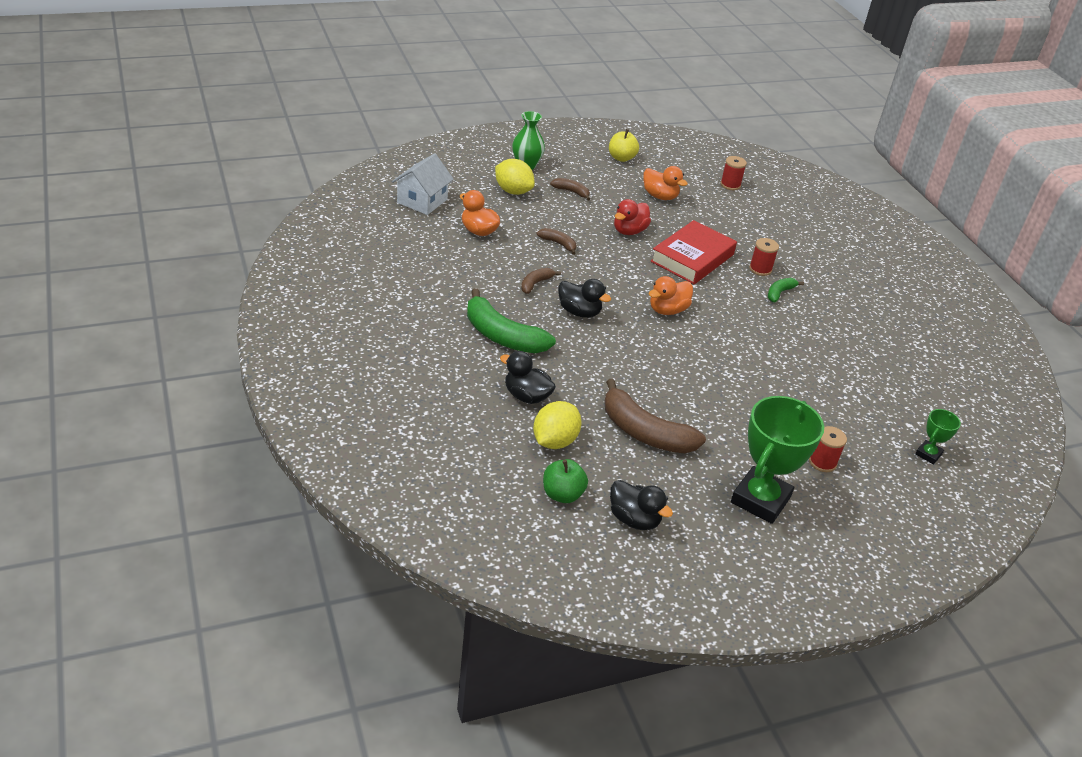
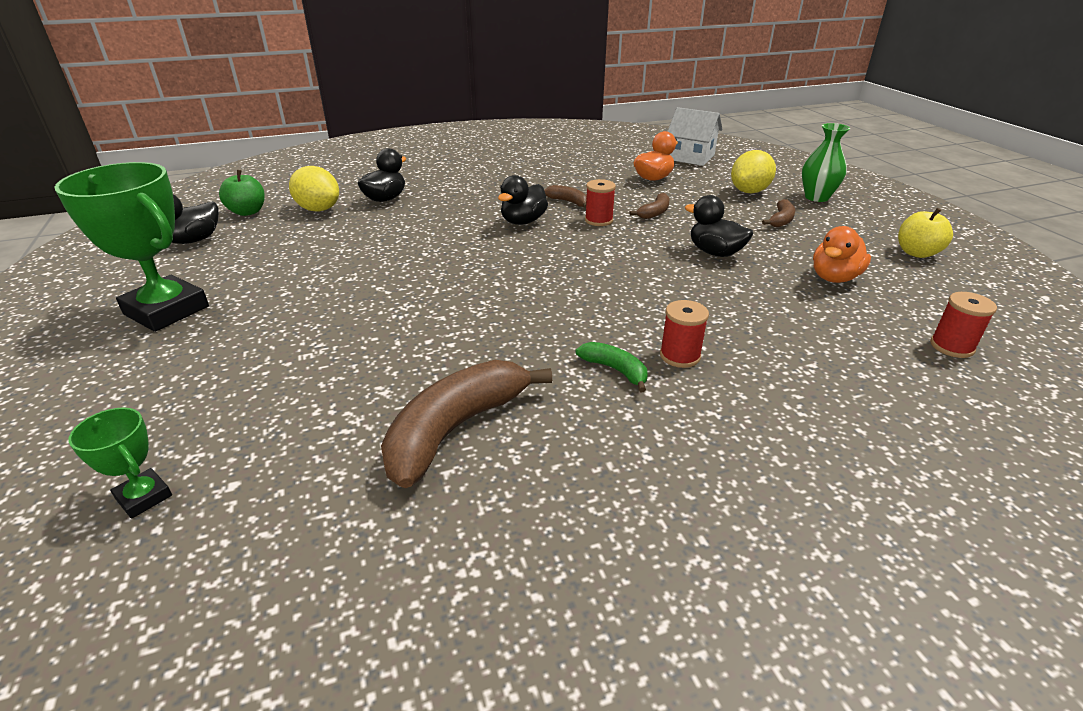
camera: 95 degrees right, 5 degrees down
(502, 336) = (476, 189): green banana -> none
(629, 231) = (715, 252): red duck -> black duck
(644, 432) = (313, 249): brown banana -> brown banana (455, 429)
(667, 310) = (539, 271): orange duck -> none
(692, 258) = (676, 295): red book -> none
(822, 462) = (198, 366): red spool -> red spool (598, 220)

